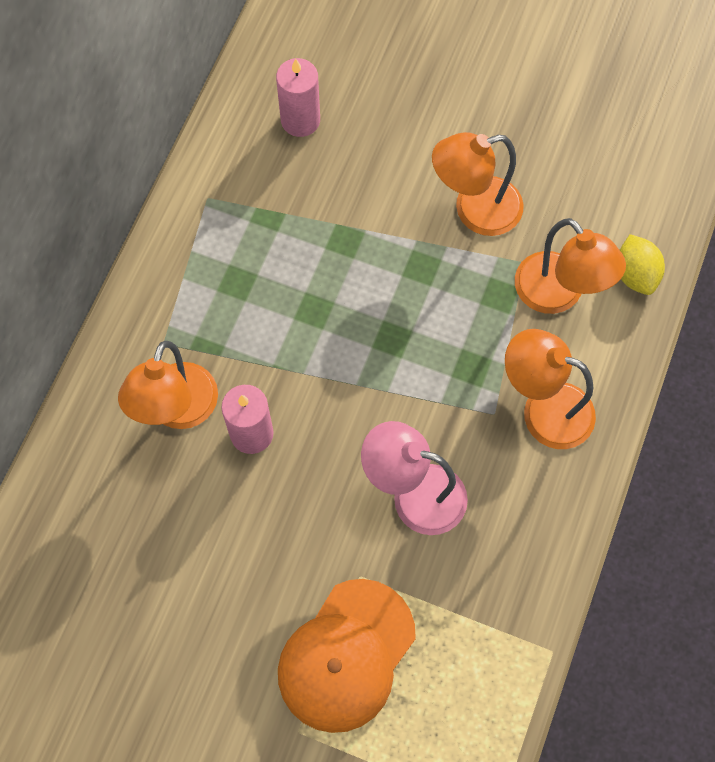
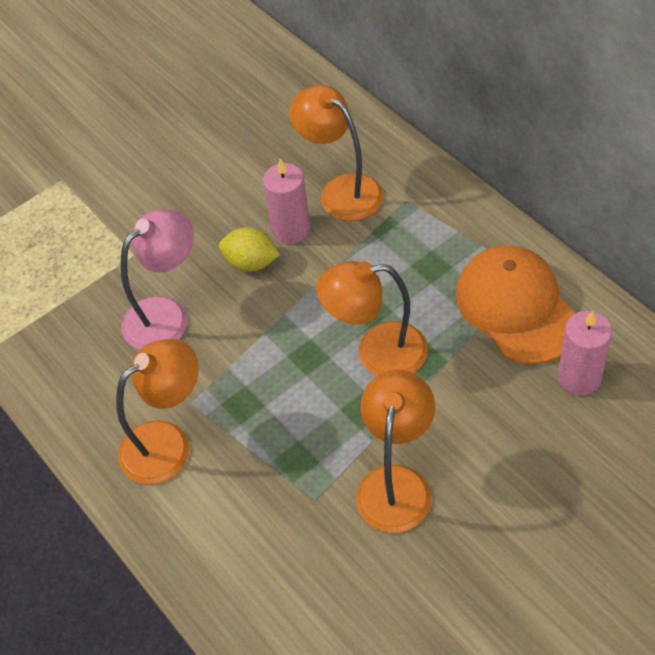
camera: 125 degrees right, 15 degrees down
(346, 655) = (86, 224): orange cap -> orange cap (516, 307)
(558, 295) = (265, 512): orange lamp -> orange lamp (377, 352)
(635, 274) = (241, 596): yellow lemon -> yellow lemon (251, 263)

